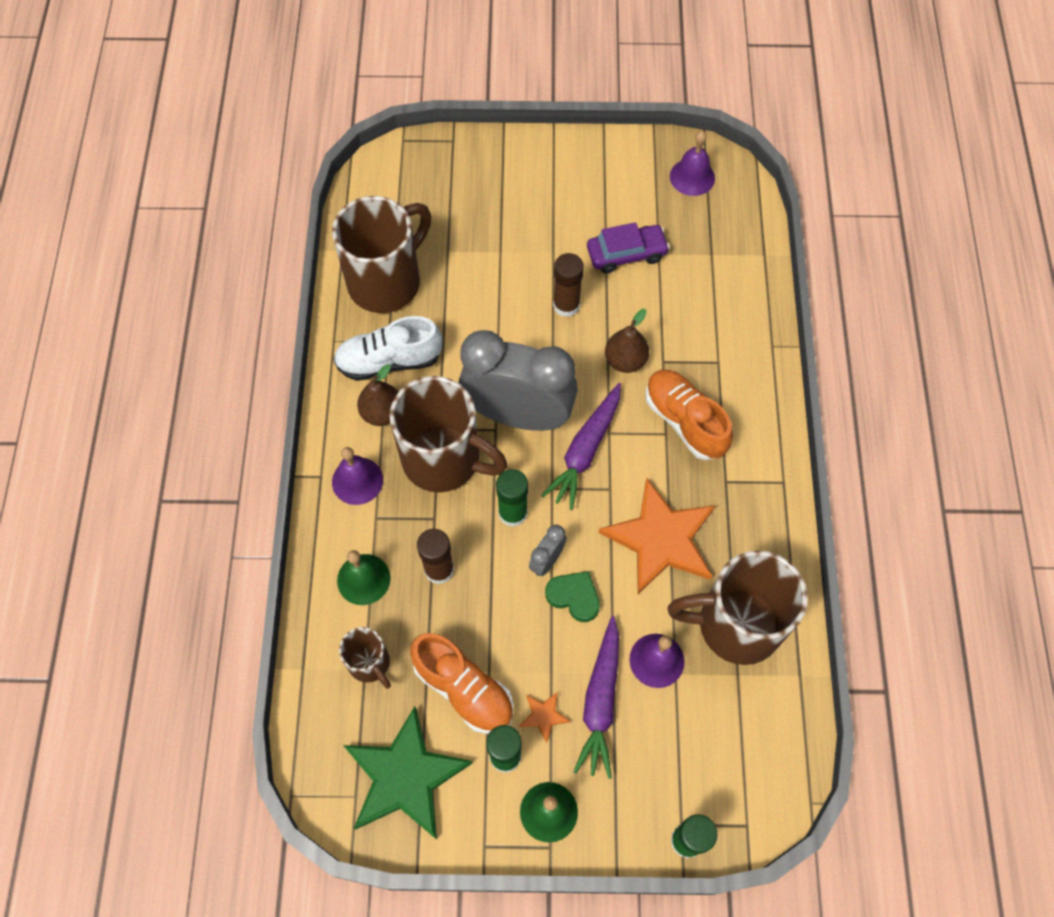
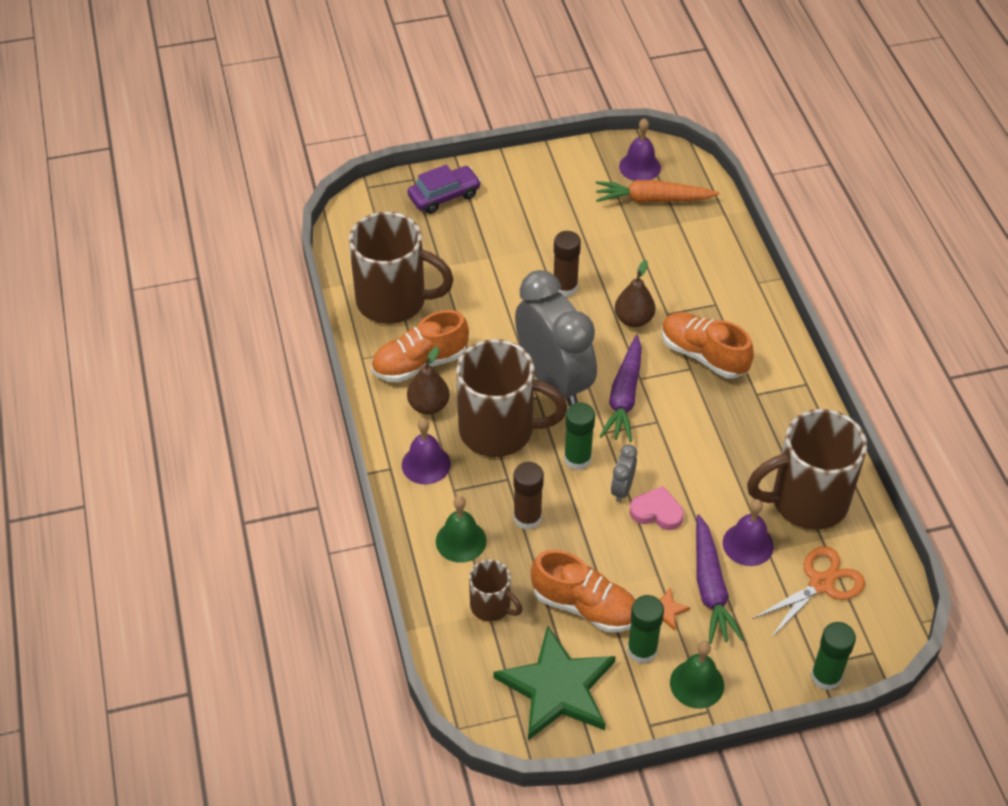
camera: 15 degrees left, 15 degrees down
(386, 281) = (394, 301): brown mug -> brown mug turned 75 degrees clockwise
(389, 361) = (420, 363): white shoe -> orange shoe
(518, 415) = (554, 381): grey clock -> grey clock turned 60 degrees clockwise
(574, 597) = (657, 512): green heart -> pink heart
(626, 254) = (604, 237): purple car -> purple car (444, 196)
(661, 539) = (716, 450): orange star -> none
(692, 219) = (652, 199): none -> orange carrot
(718, 728) = (821, 584): none -> orange scissors

